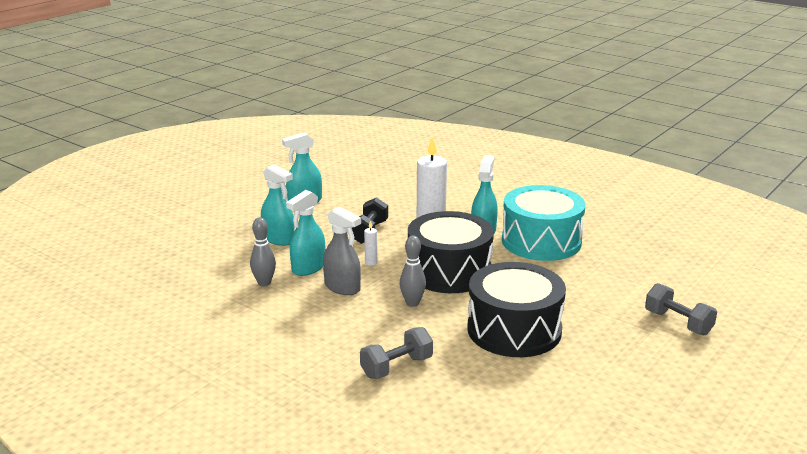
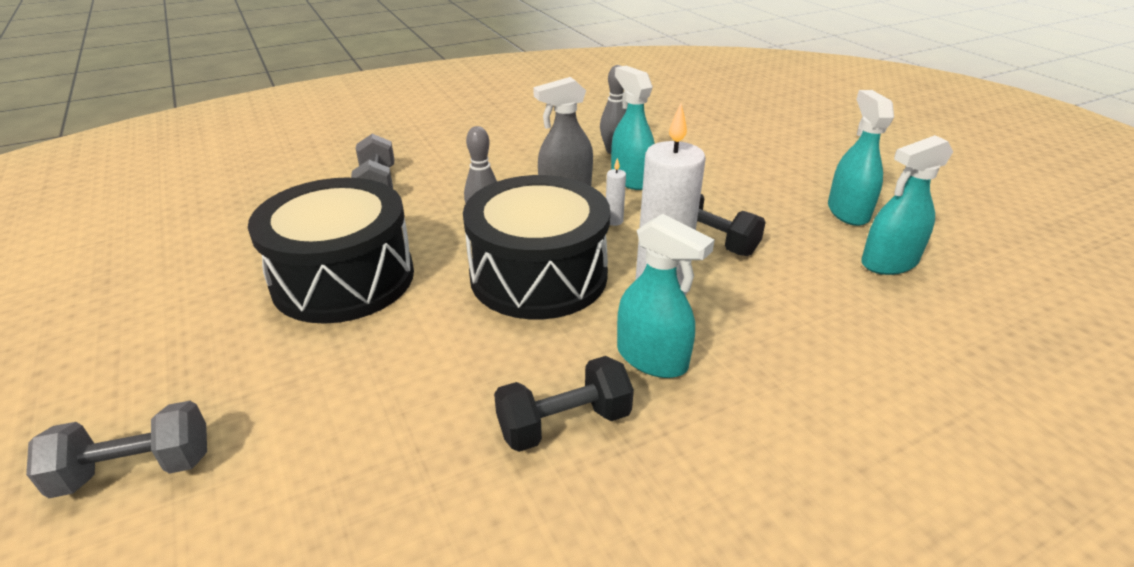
camera: 115 degrees right, 10 degrees up
(279, 239) = (723, 175): turquoise spray bottle -> turquoise spray bottle (888, 262)
(541, 241) = (564, 423): turquoise drum -> black dumbbell

